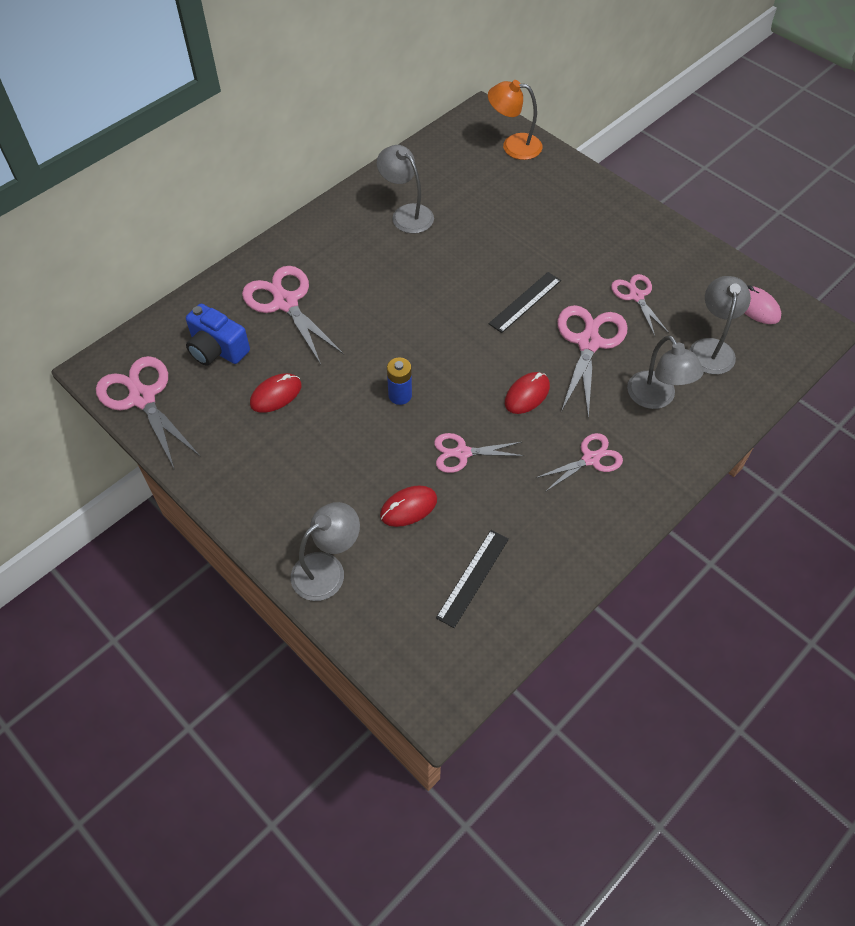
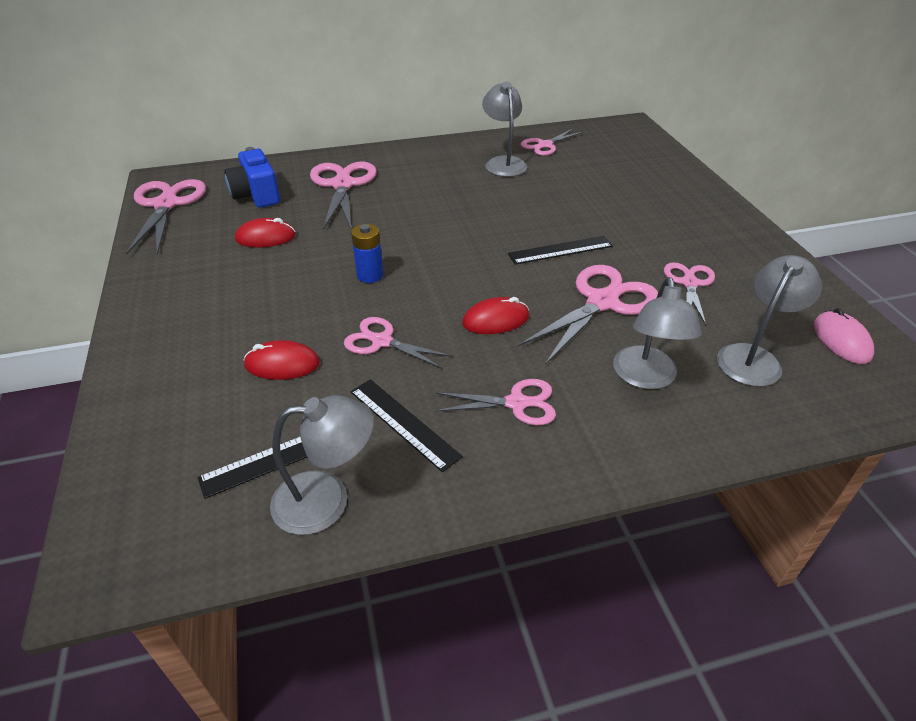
camera: 30 degrees right, 15 degrees down
(327, 569) = (152, 381): grey lamp -> grey lamp (327, 500)
(426, 174) = (545, 145): none -> pink scissors
(513, 146) = (644, 148): orange lamp -> none
(531, 511) = (403, 423): none -> black ruler

